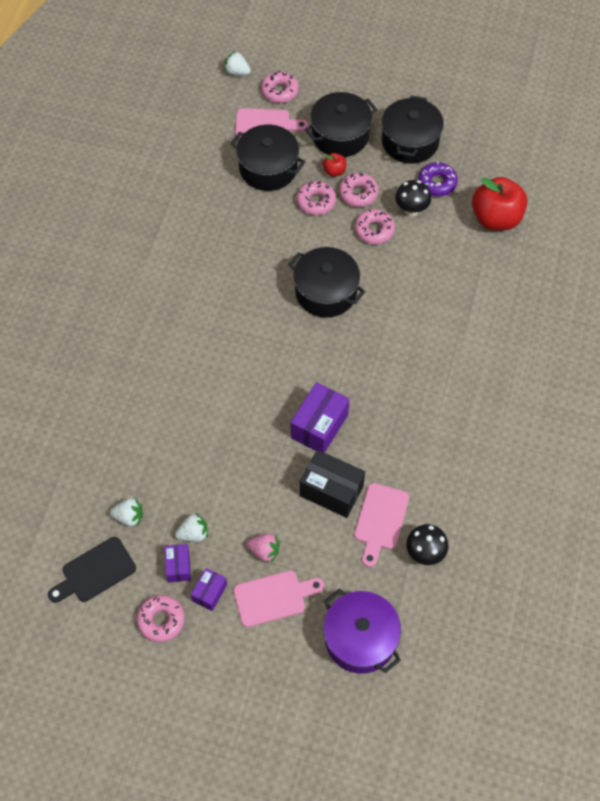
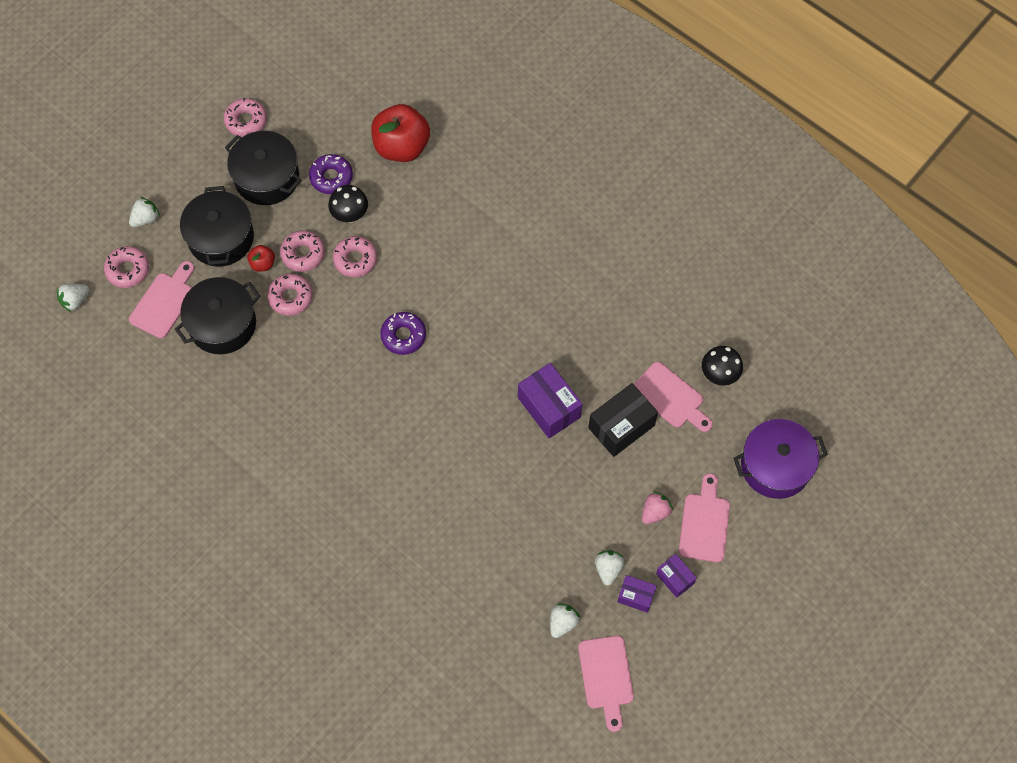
camera: 65 degrees left, 5 degrees up
(95, 571) = (606, 677): black cutting board -> pink cutting board
(161, 620) = (683, 633): pink donut -> pink donut (246, 121)
(326, 292) = (403, 336): black pot -> purple donut
(328, 83) = (146, 218): none -> white strawberry

